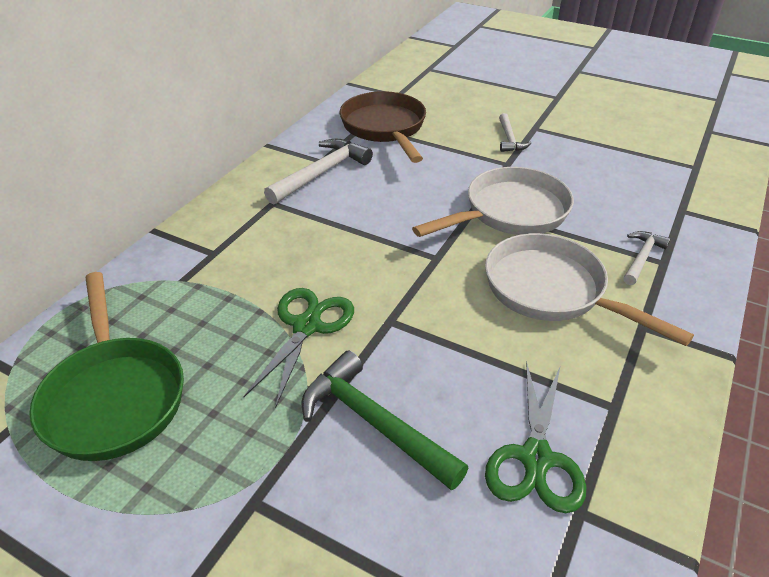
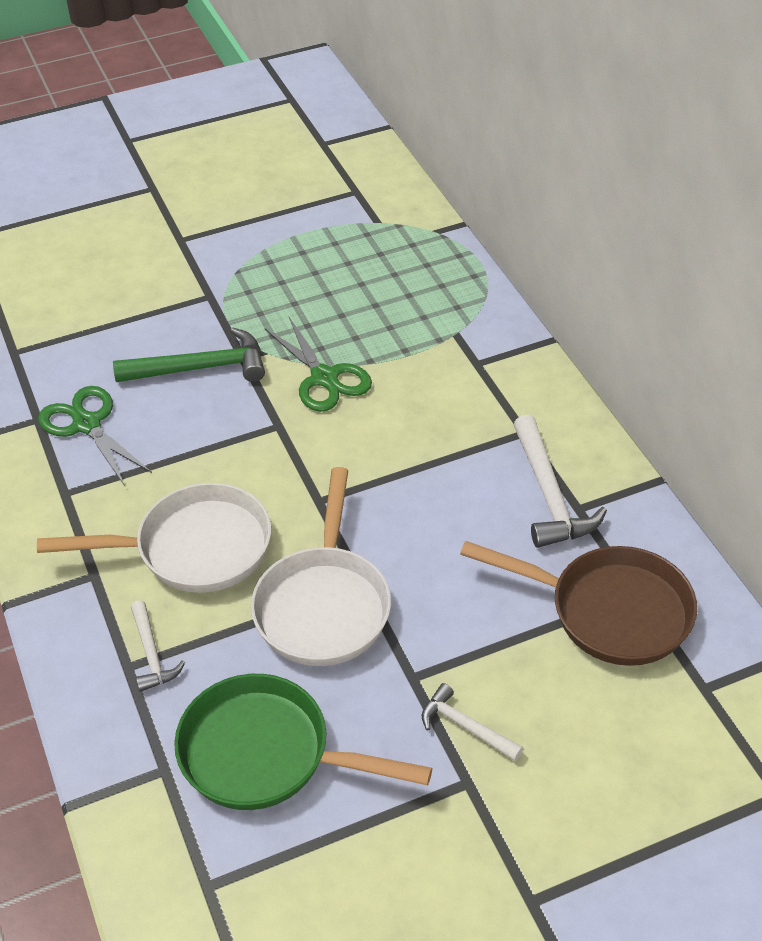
camera: 130 degrees right, 5 degrees up
(114, 396) = (358, 267): green pan -> green pan (266, 754)

